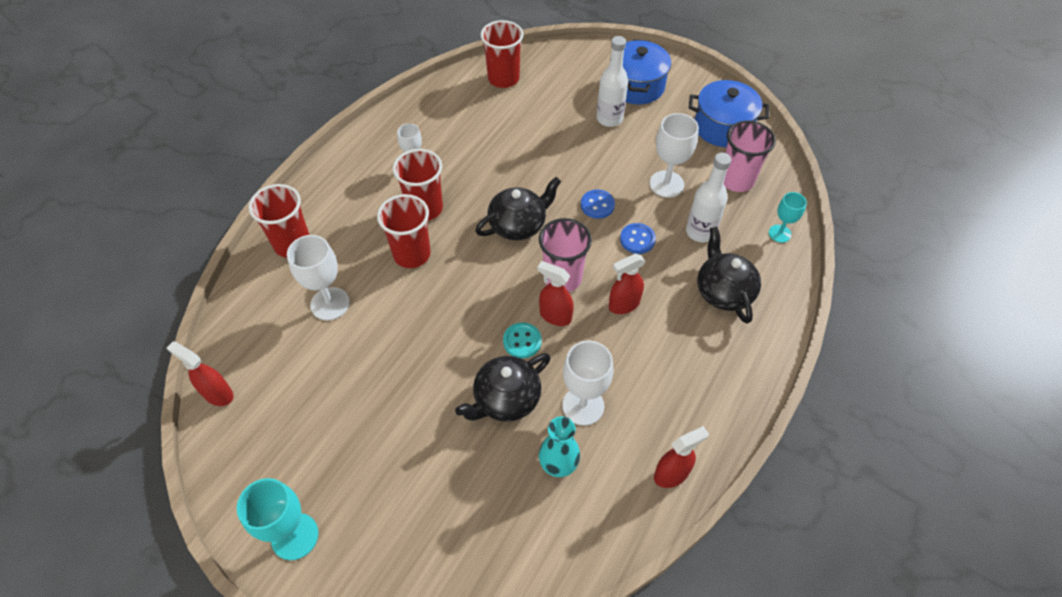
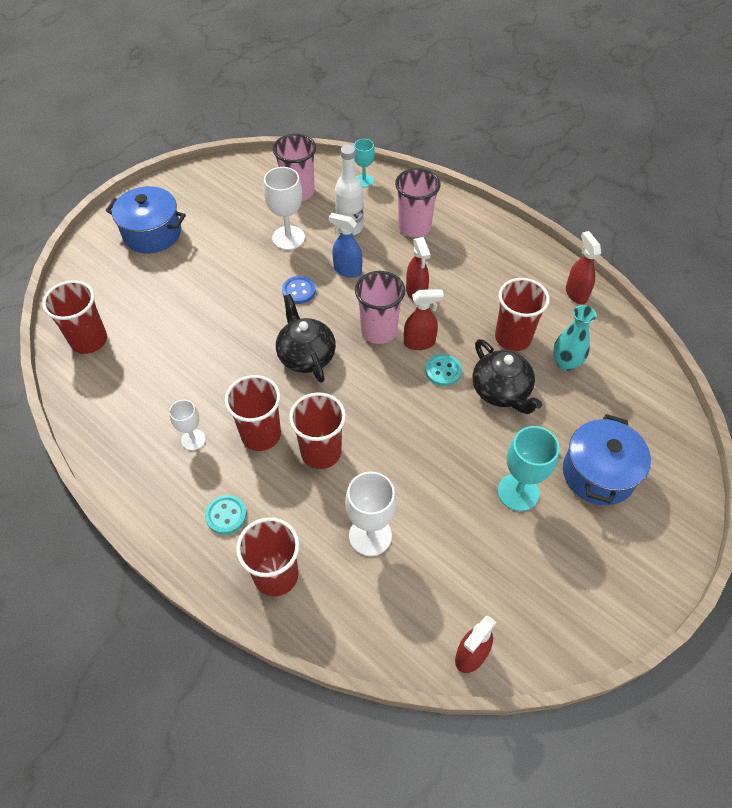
camera: 80 degrees left, 0 degrees up
(295, 536) = (630, 573): turquoise goblet -> turquoise goblet (518, 492)
(345, 201) = (226, 515): none -> turquoise button
(555, 316) = (419, 343): red spray bottle -> red spray bottle turned 135 degrees counterclockwise
(583, 406) = (513, 338): white goblet -> red cup
(609, 119) = (189, 262): white bottle -> none
(637, 239) = (347, 270): blue button -> blue spray bottle
(722, 127) = (232, 186): blue pot -> blue pot (598, 473)
(723, 291) = (414, 227): black teapot -> pink cup

